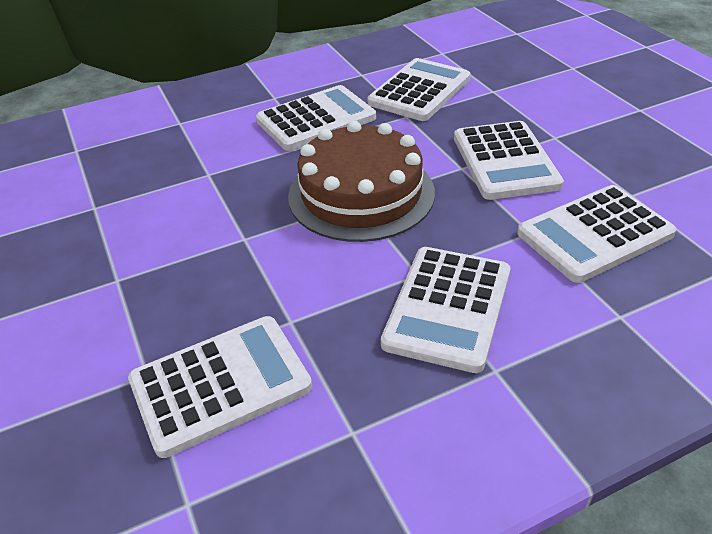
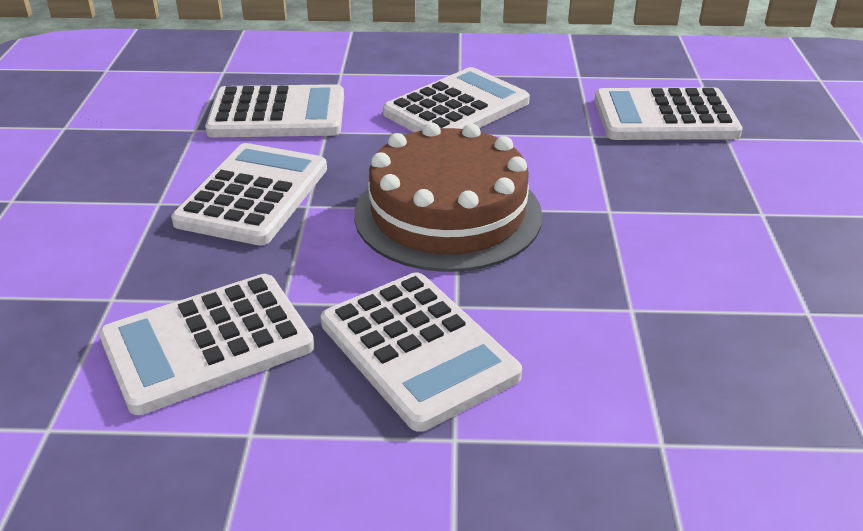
camera: 155 degrees left, 5 degrees down
(316, 119) = (417, 349): white calculator -> white calculator turned 120 degrees counterclockwise

